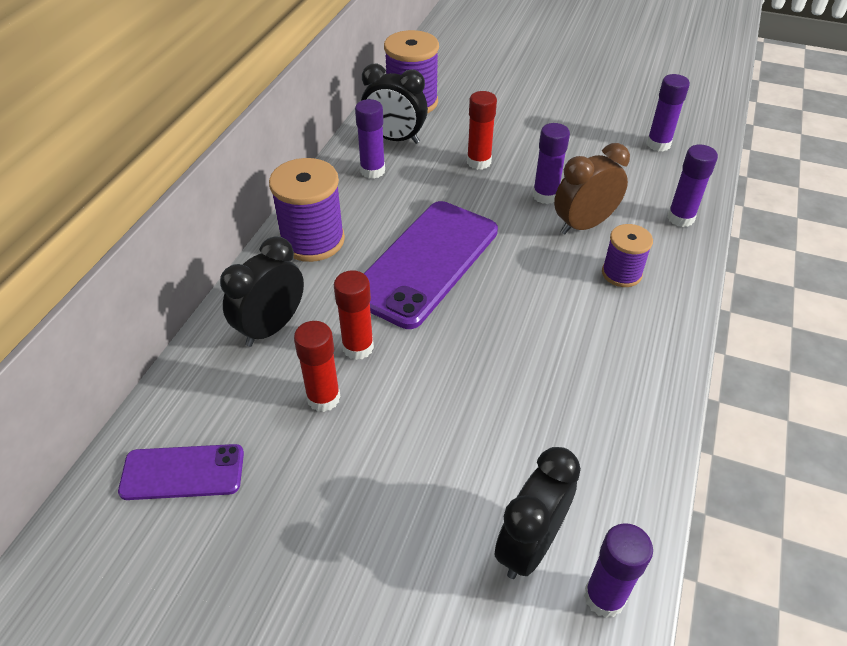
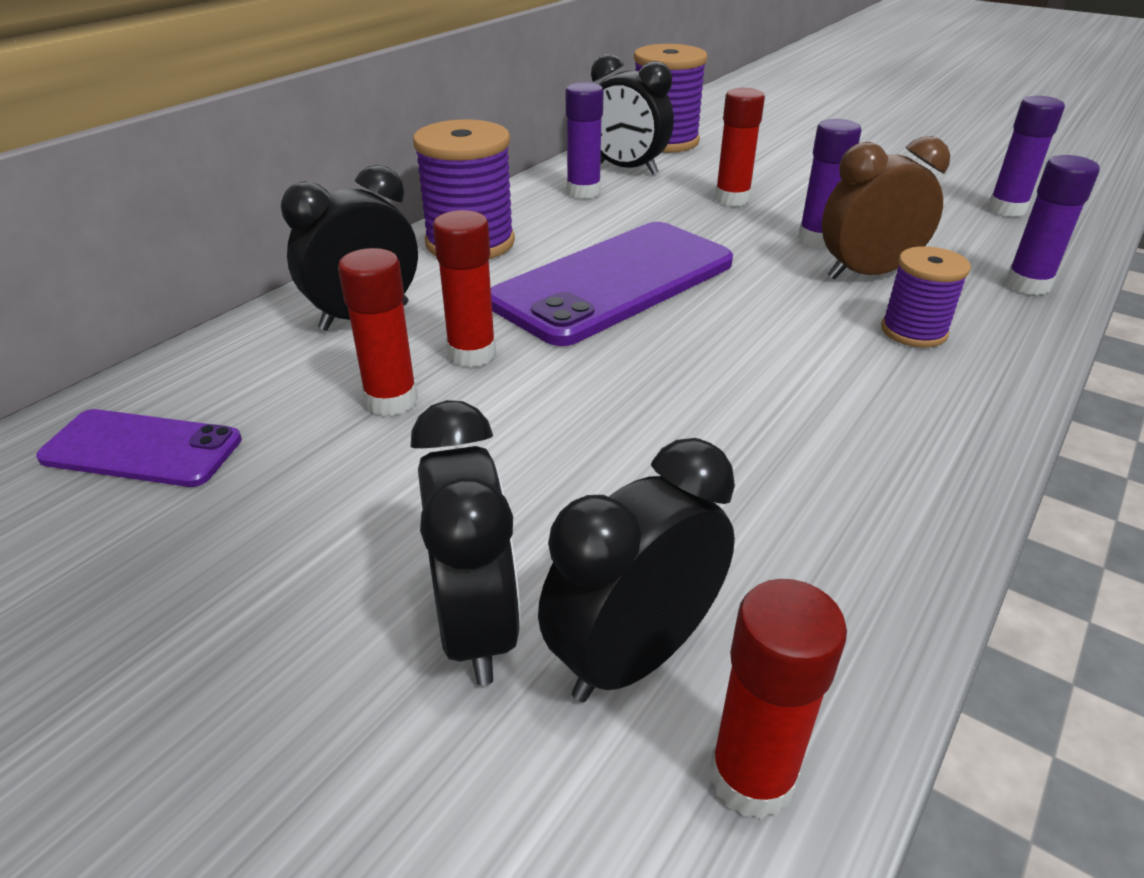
camera: 15 degrees right, 10 degrees down
(442, 547) = (476, 625): none -> black clock
(604, 597) = (751, 777): purple glue stick -> red glue stick

